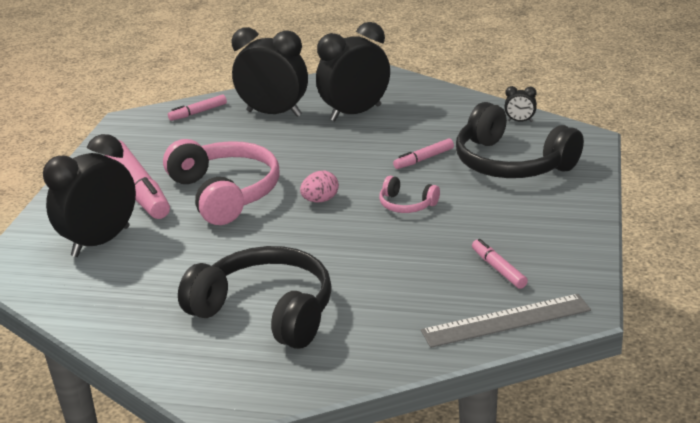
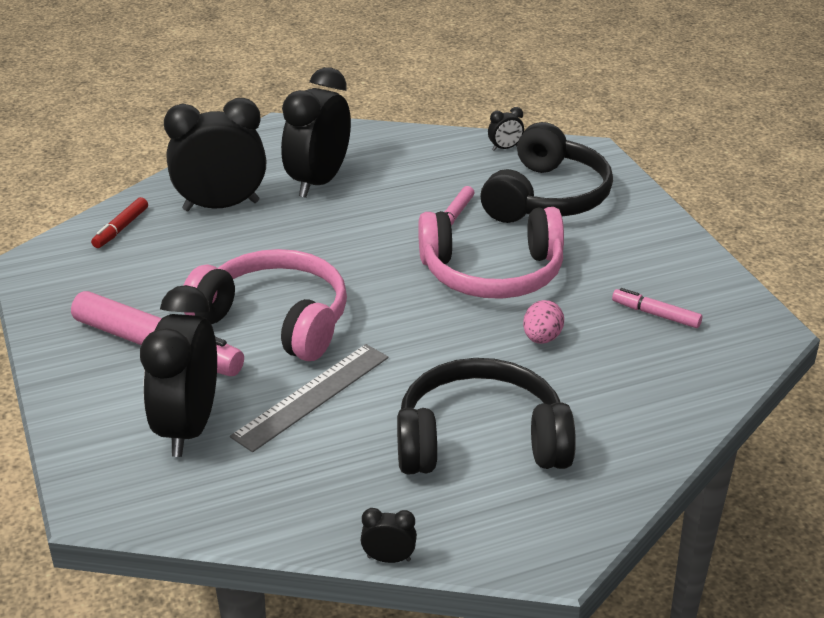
camera: 35 degrees left, 5 degrees up
(122, 362) = (389, 558): none -> black clock
(198, 112) = (121, 228): pink marker -> red marker
(320, 200) = (395, 295): pink egg -> pink egg (541, 338)
(406, 204) = (492, 273): pink headphones -> pink headphones, size x2.16
(506, 321) = (719, 365): grey ruler -> grey ruler (312, 396)
(511, 163) = (546, 197): black headphones -> black headphones turned 75 degrees counterclockwise

